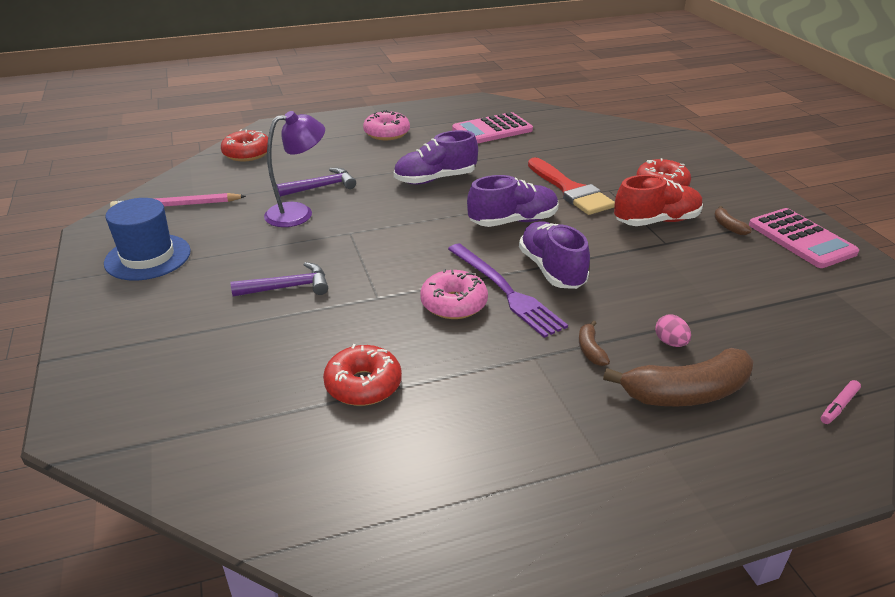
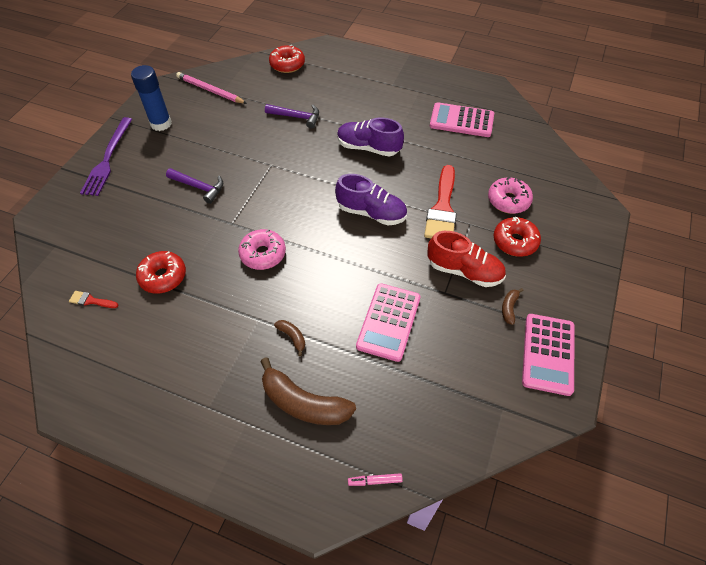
camera: 40 degrees right, 20 degrees up
(148, 257) = (161, 124): blue hat -> blue glue stick
(296, 464) = (91, 301): none -> red brush
(298, 213) = (262, 132): purple lamp -> none
(387, 133) = (387, 88): pink donut -> pink donut (508, 200)
(505, 291) = (300, 264): purple fork -> purple fork (108, 159)
(552, 270) = (345, 266): purple shoe -> none
(590, 350) = (292, 337): brown banana -> brown banana turned 105 degrees clockwise
(656, 287) = (388, 322): none -> pink calculator
(670, 342) = (341, 366): pink egg -> none

